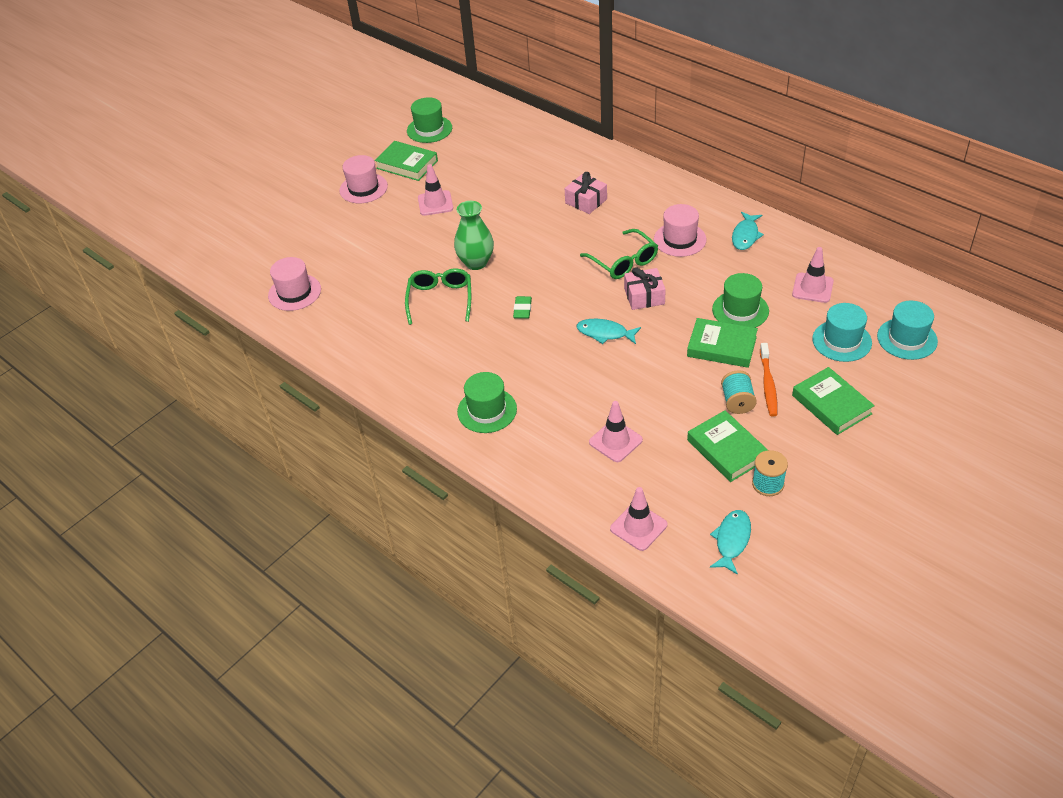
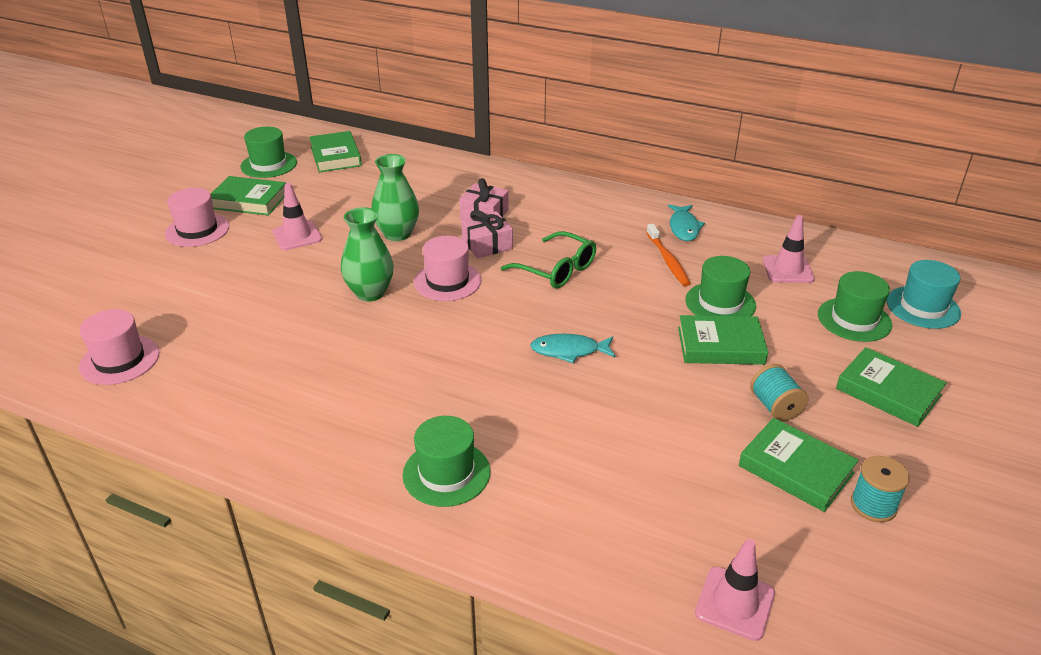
camera: 20 degrees left, 10 degrees down
(440, 299) = (334, 341): green glasses -> none
(484, 126) = (335, 156): none -> green book
(511, 211) = (397, 234): none -> green vase
(522, 309) = (450, 338): green eraser -> none
(615, 441) = (644, 484): pink traffic cone -> none
(644, 296) = (599, 303): pink gift -> pink gift (487, 244)
(680, 239) = (611, 240): pink hat -> pink hat (447, 281)
(732, 540) = (873, 596): turquoise fish -> none
(768, 384) = (800, 380): orange toothbrush -> orange toothbrush (668, 260)
(842, 341) = (854, 319): turquoise hat -> green hat

